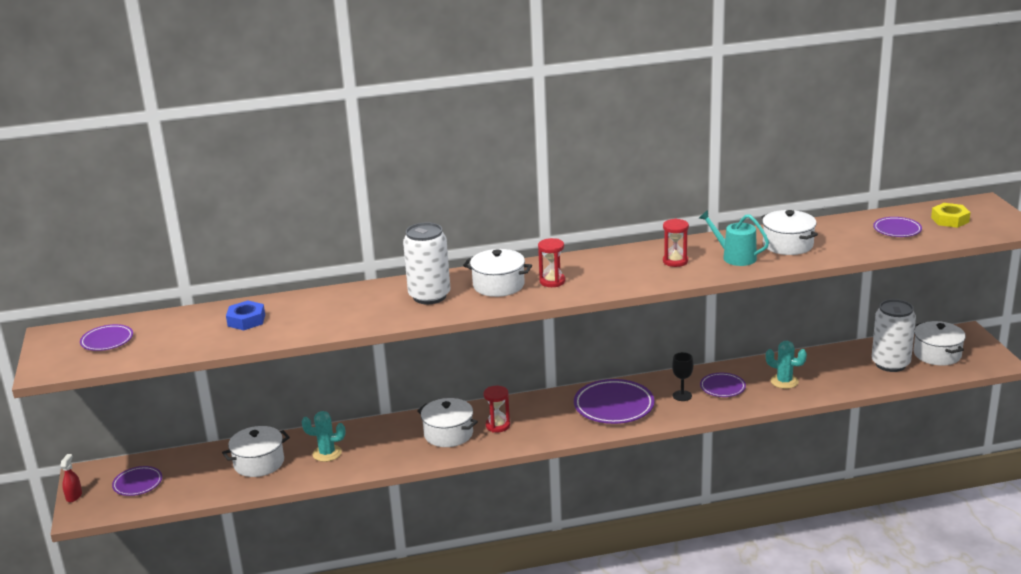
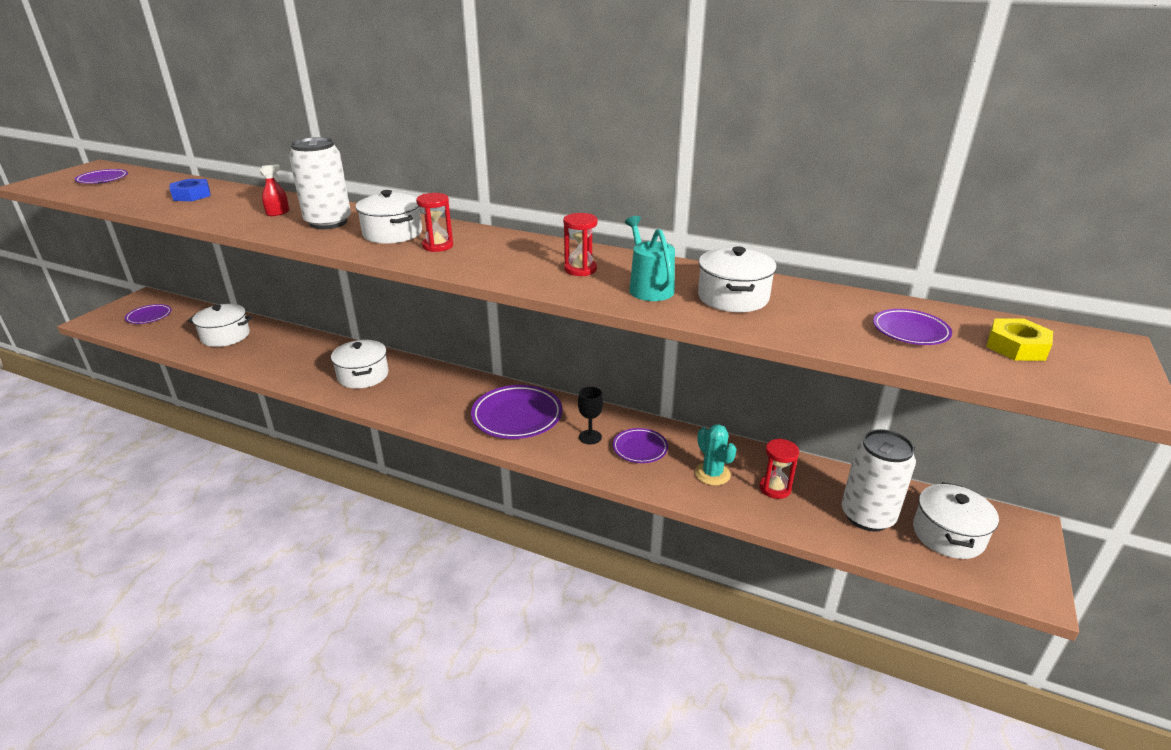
camera: 35 degrees right, 5 degrees up
(74, 496) = (111, 308): red spray bottle -> red spray bottle (278, 213)
(327, 453) = (270, 350): turquoise cactus -> none
(497, 425) = (405, 387): red hourglass -> red hourglass (775, 488)

